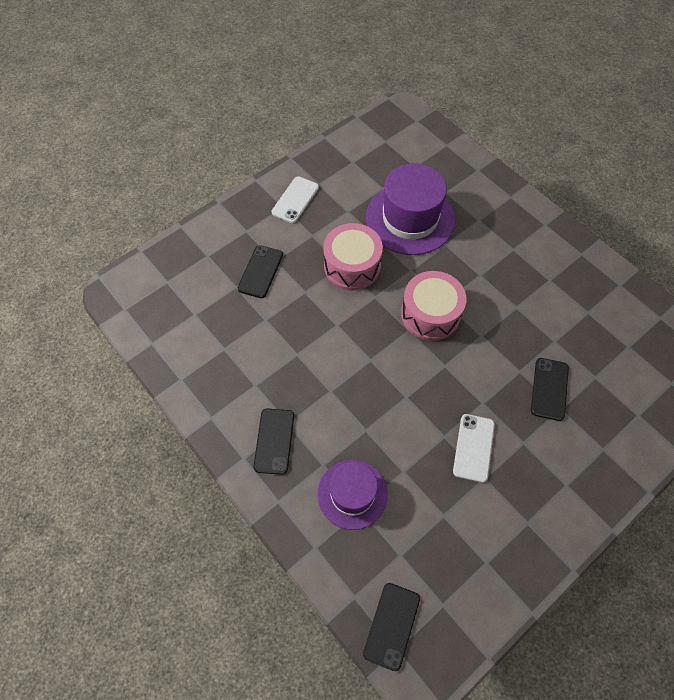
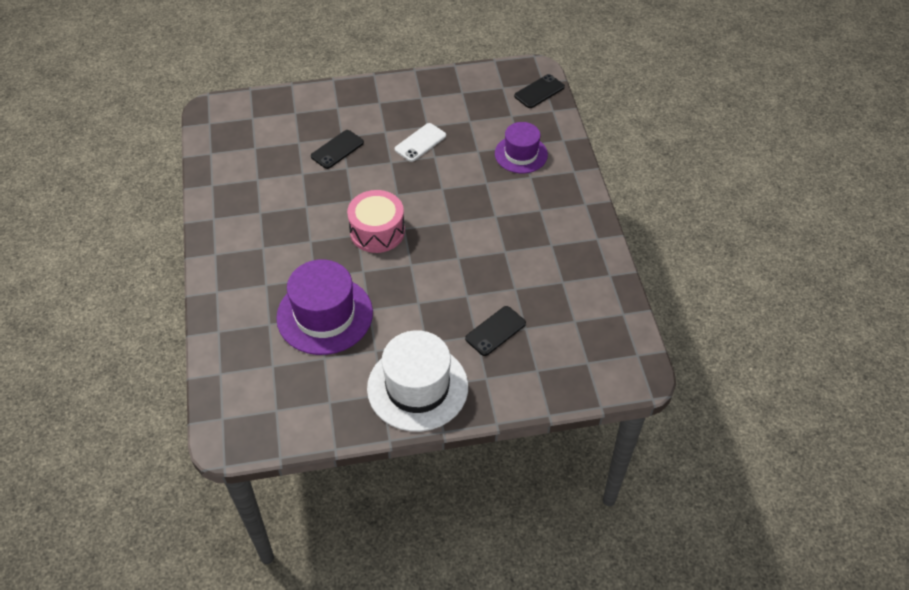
camera: 150 degrees left, 10 degrees down
(274, 441) = (557, 204): black phone -> none
(295, 200) = (417, 387): white phone -> white hat
(352, 266) = (410, 297): pink drum -> none

